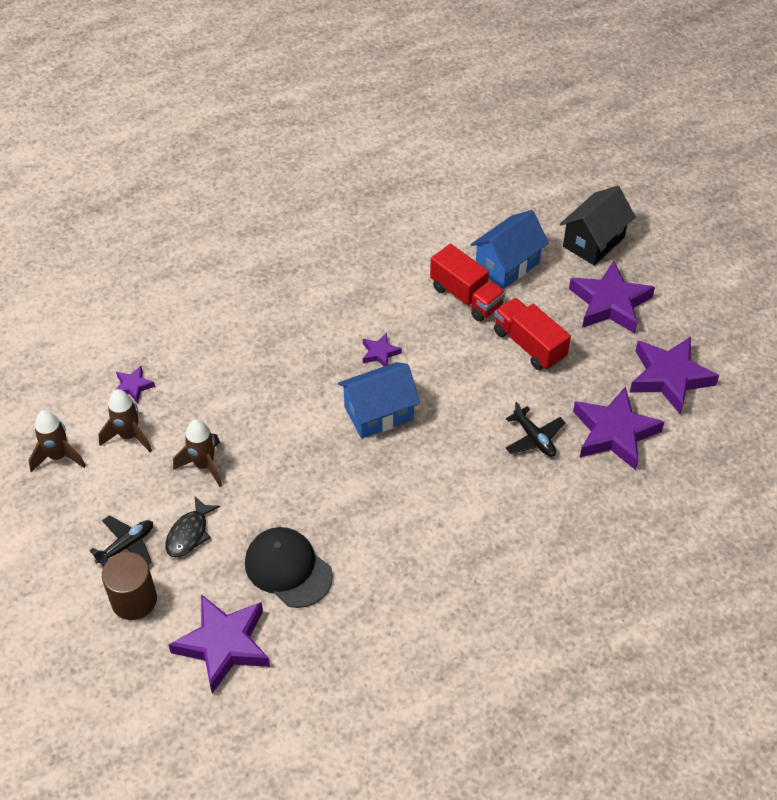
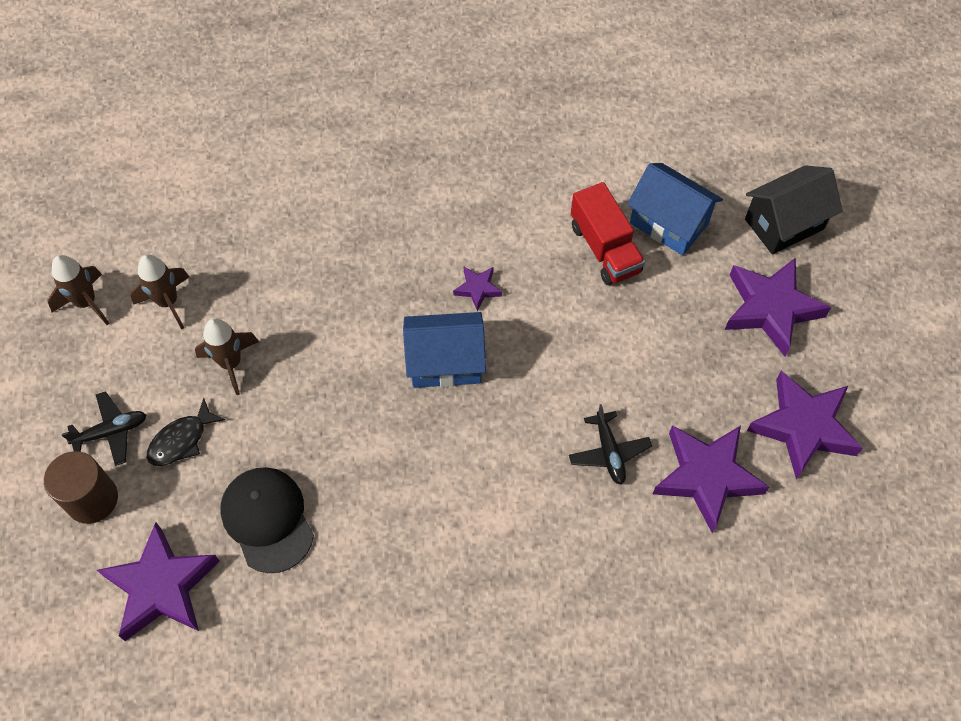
camera: 20 degrees right, 10 degrees up
(133, 386) = (196, 245): purple star -> none
(507, 265) = (669, 223): blue house -> blue house turned 60 degrees clockwise
(529, 345) = (652, 332): red truck -> none

